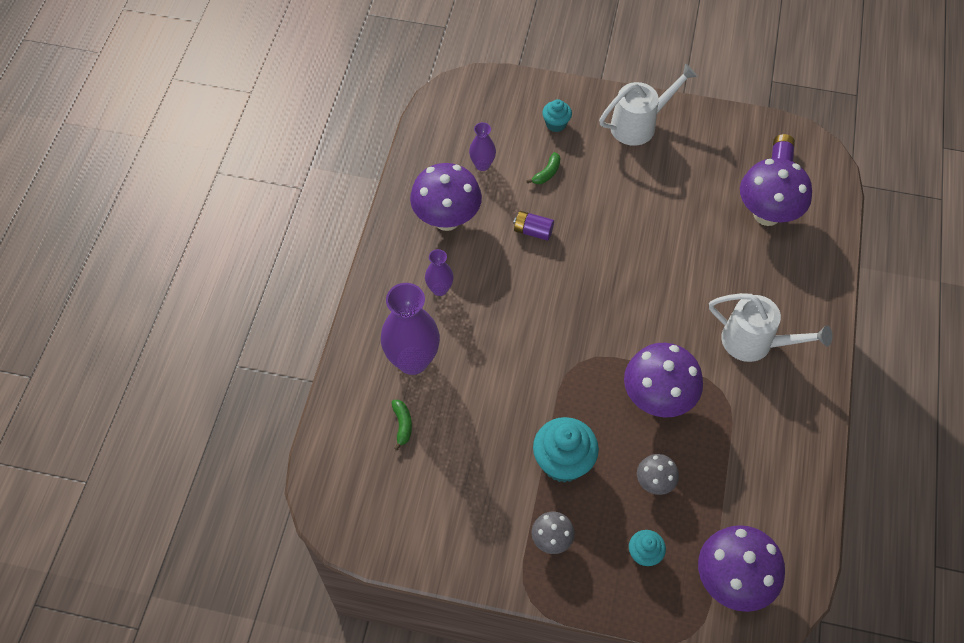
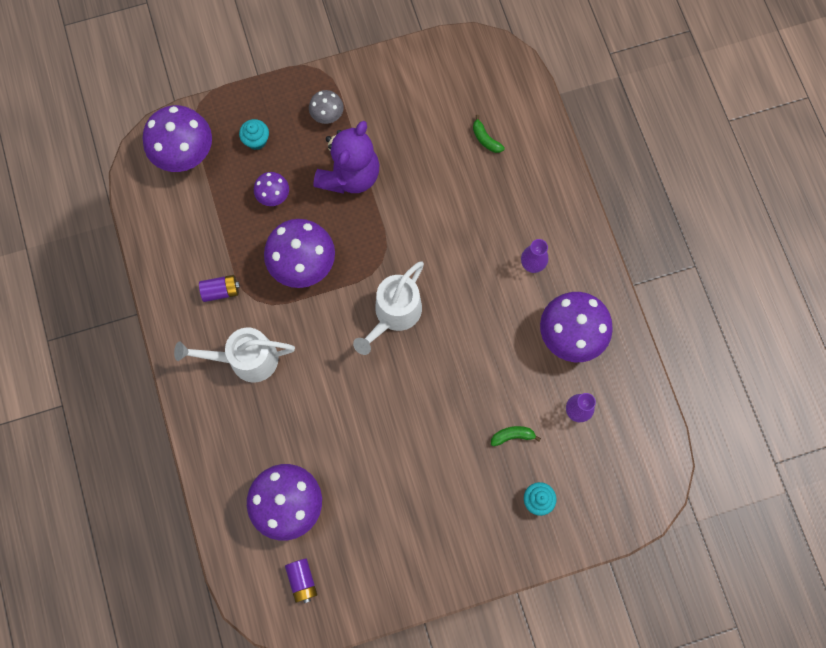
camera: 150 degrees right, 15 degrees up
(412, 360) = (512, 192): purple vase -> none
(533, 231) = (488, 365): purple battery -> purple battery (221, 291)
(547, 173) = (512, 436): green banana -> green banana turned 75 degrees clockwise
(563, 462) = (350, 175): turquoise cupcake -> purple teddy bear
(639, 124) = (458, 547): white watering can -> white watering can (393, 315)
(654, 482) = (274, 196): grey mushroom -> purple mushroom

